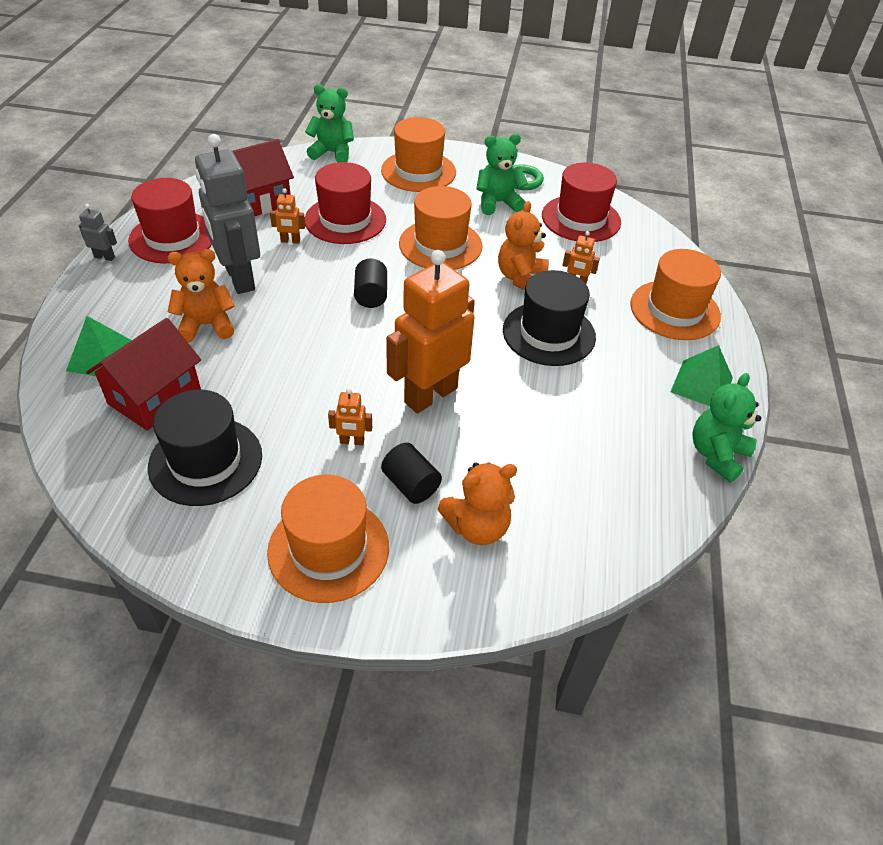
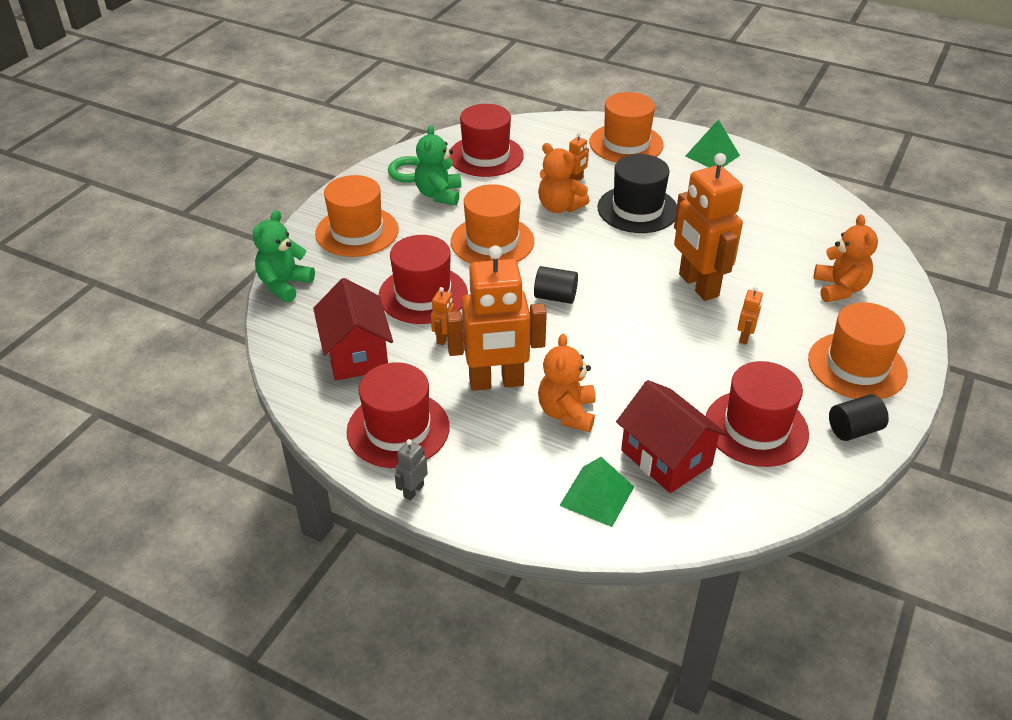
camera: 70 degrees left, 5 degrees down
(205, 461) = (756, 428): black hat -> red hat
(239, 278) = (496, 382): grey robot -> orange robot
(411, 485) = (796, 313): black cylinder -> black cylinder (854, 430)
(716, 455) = (782, 169): green teddy bear -> none

